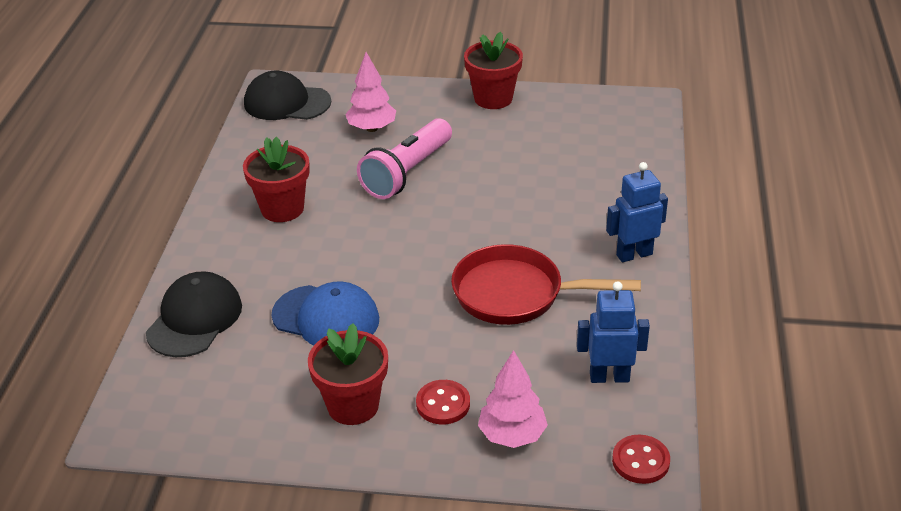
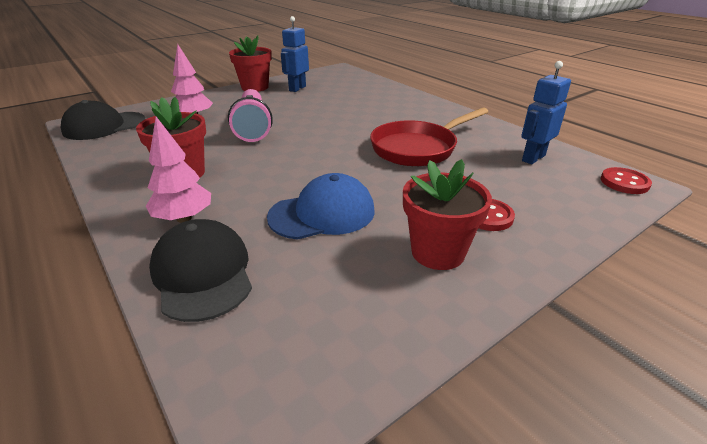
camera: 45 degrees left, 5 degrees down
(512, 435) = (553, 208): pink tree -> pink tree (184, 218)
(634, 254) = (439, 112): blue robot -> blue robot (297, 88)

